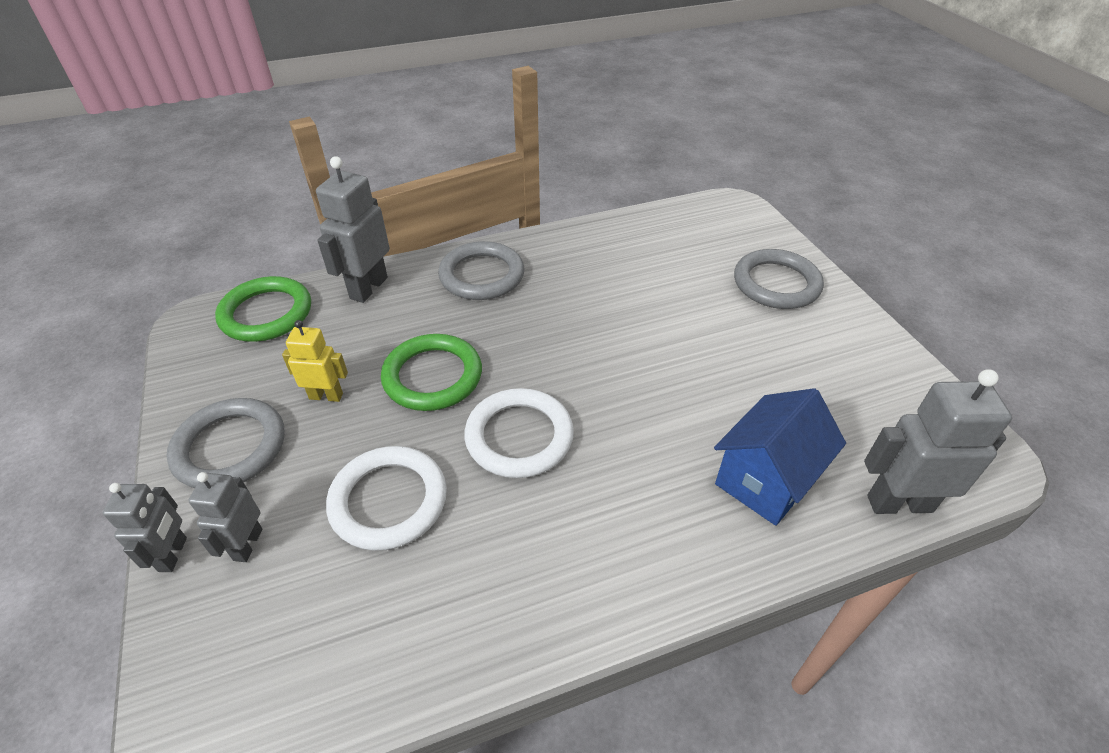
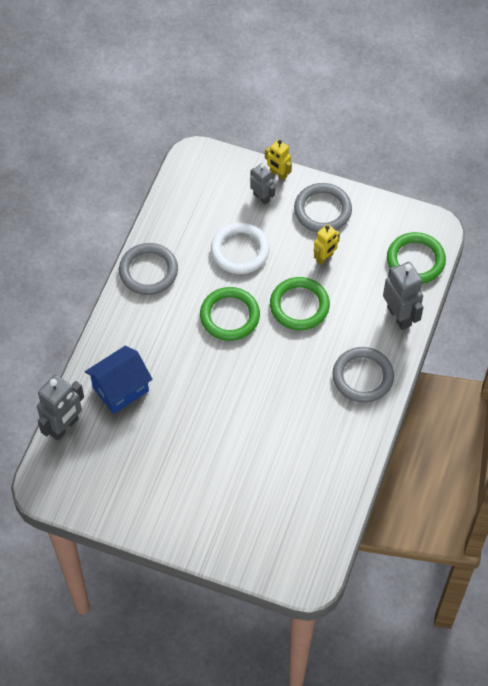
camera: 130 degrees right, 15 degrees up
(173, 554) = (278, 174): grey robot -> yellow robot
(519, 436) = (229, 316): white ring -> green ring
(766, 480) = (120, 389): blue house -> blue house turned 60 degrees clockwise
(776, 283) = (219, 522): grey ring -> grey ring (148, 271)

